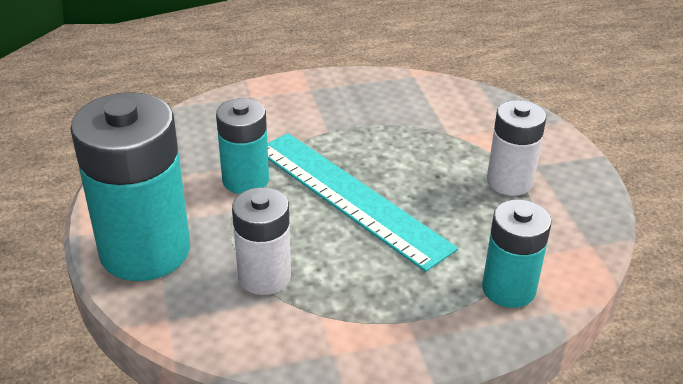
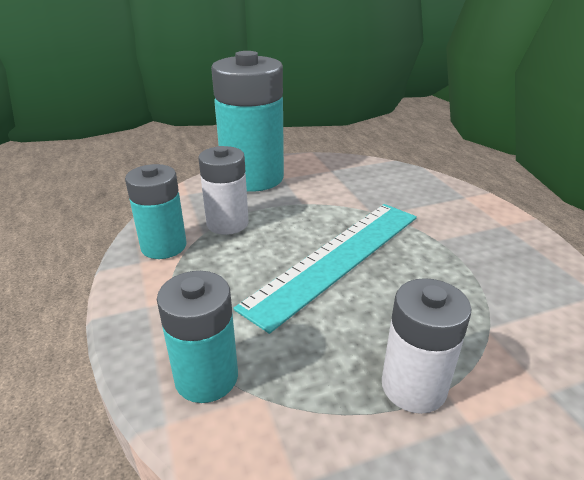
camera: 85 degrees right, 5 degrees down
(245, 180) = (342, 205): turquoise battery -> turquoise battery (164, 246)

